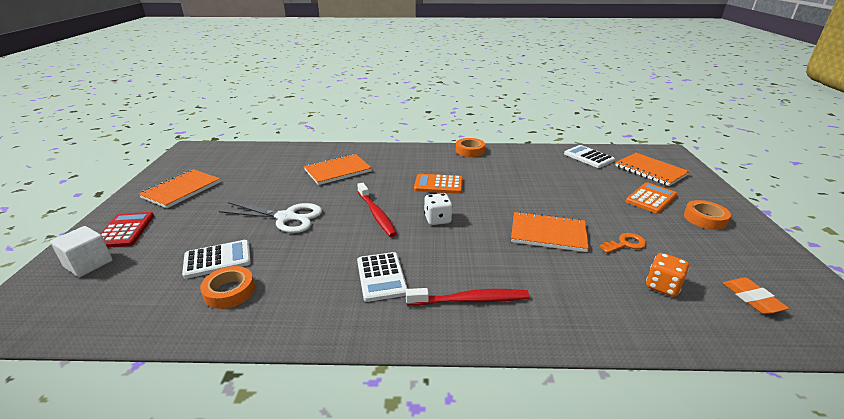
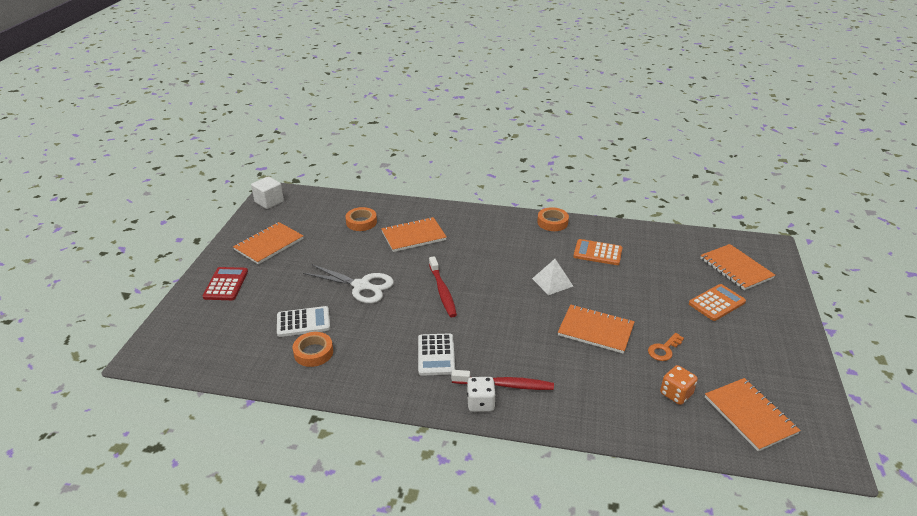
camera: 10 degrees right, 5 degrees up
(88, 264) = (202, 314): white cube -> white cube (269, 201)
(437, 219) = (497, 303): white dice -> white dice (480, 403)
(438, 184) = (508, 263): orange calculator -> orange calculator (597, 253)
(487, 196) = (552, 282): none -> white pyramid
(588, 157) = (677, 244): white calculator -> none
(625, 244) = (664, 349): orange key -> orange key turned 150 degrees clockwise
(705, 218) = (758, 332): orange tape -> orange tape (361, 222)
(752, 299) = (750, 415): orange eraser -> orange notebook

